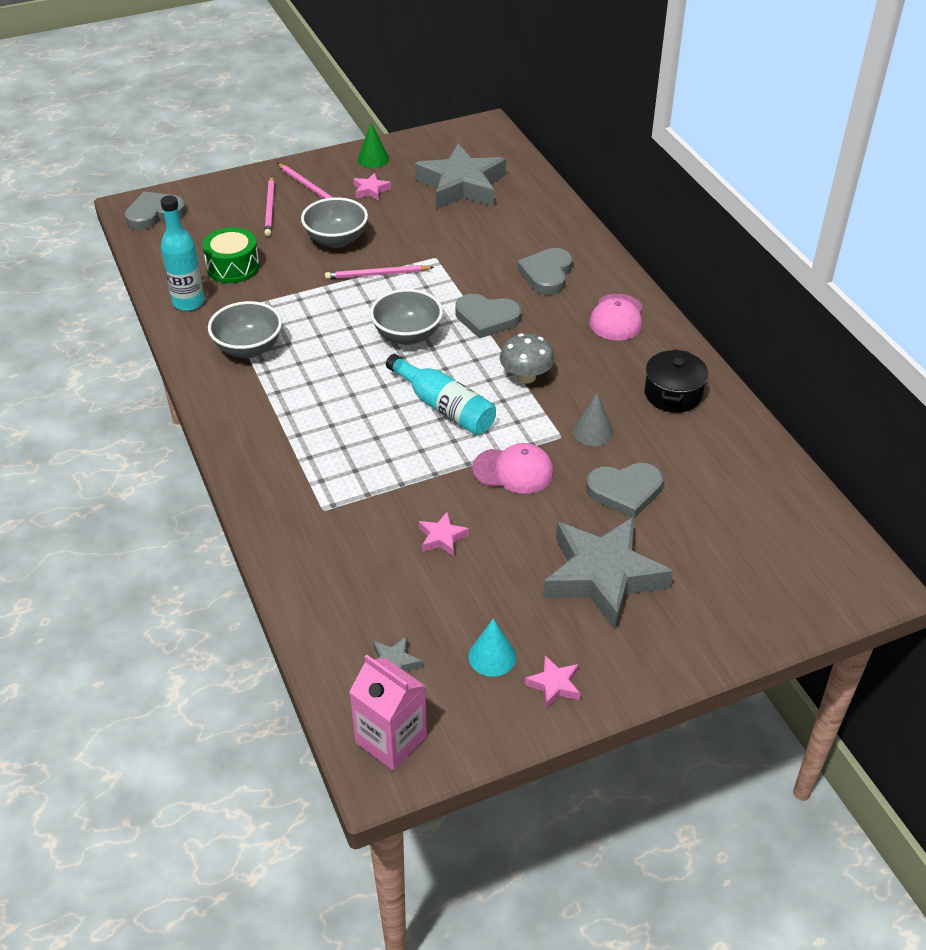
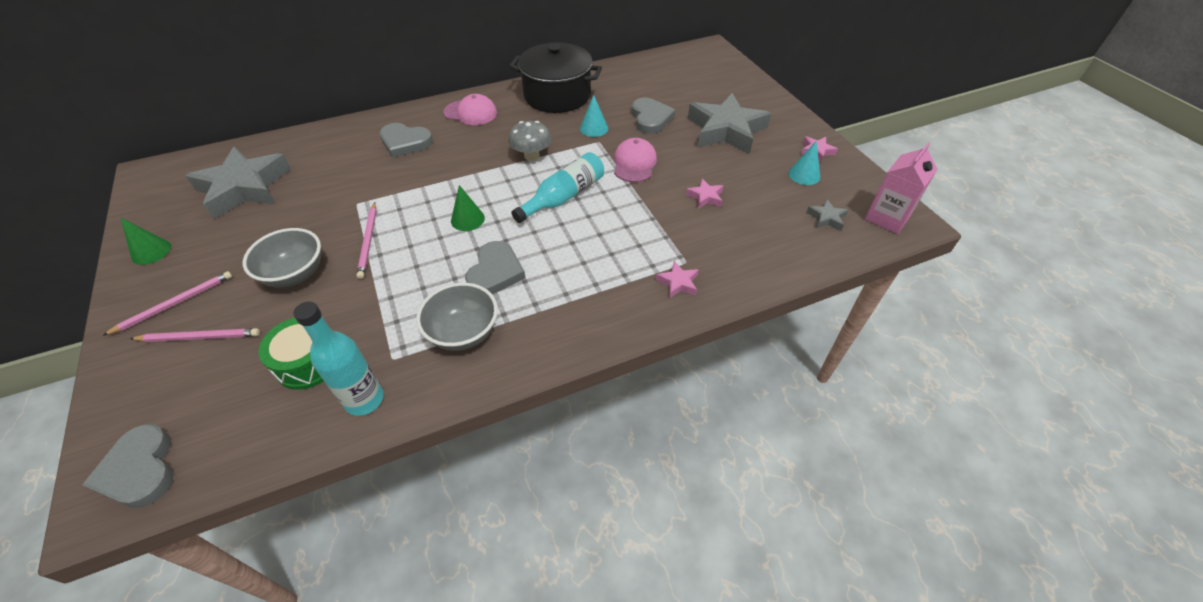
camera: 90 degrees left, 5 degrees up
(371, 190) = (214, 251): pink star -> pink star (678, 283)
(407, 335) = (467, 219): grey bowl -> green cone
(486, 318) = (455, 174): grey heart -> grey heart (495, 272)
(593, 432) = (594, 128): grey cone -> turquoise cone
(673, 394) = (557, 95): black pot -> black pot, size x1.71

